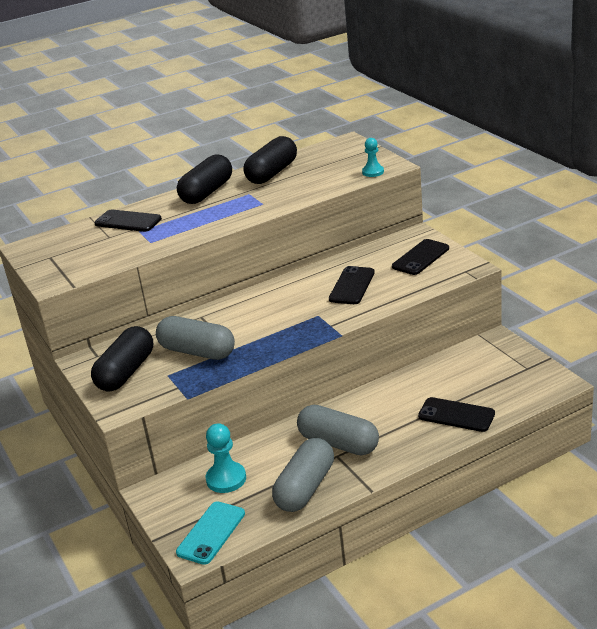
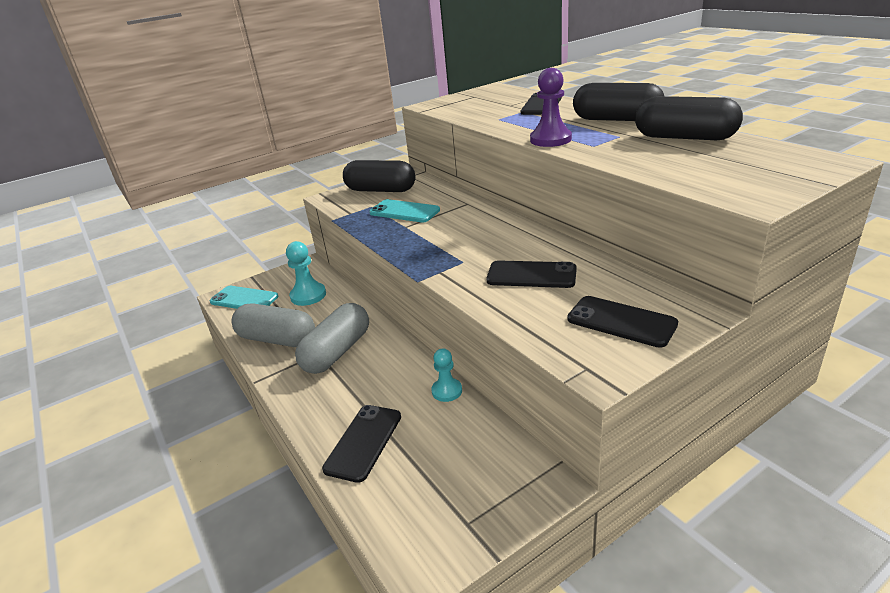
camera: 85 degrees right, 0 degrees up
(197, 351) = (404, 212): grey capsule -> turquoise phone
(235, 219) = (550, 140): none -> purple pawn
(373, 172) = (721, 190): turquoise pawn -> turquoise pawn (447, 391)

